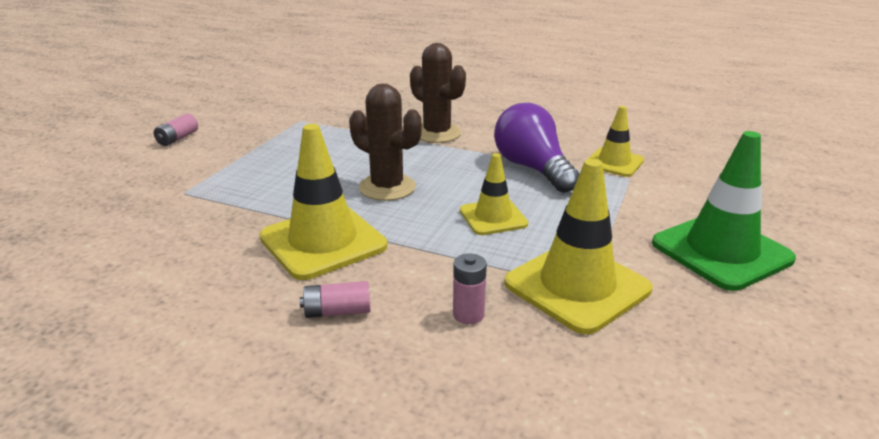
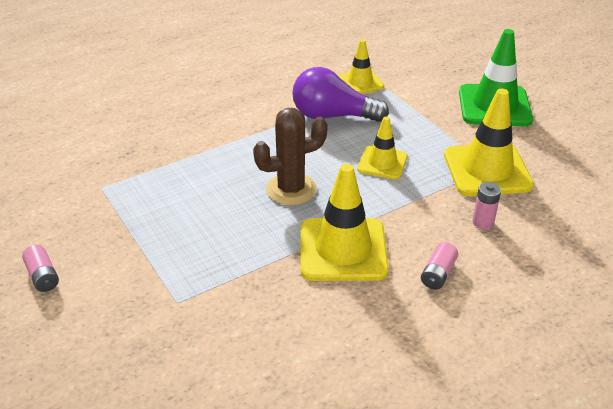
camera: 55 degrees left, 10 degrees up
(437, 133) = (225, 129): brown cactus -> none

